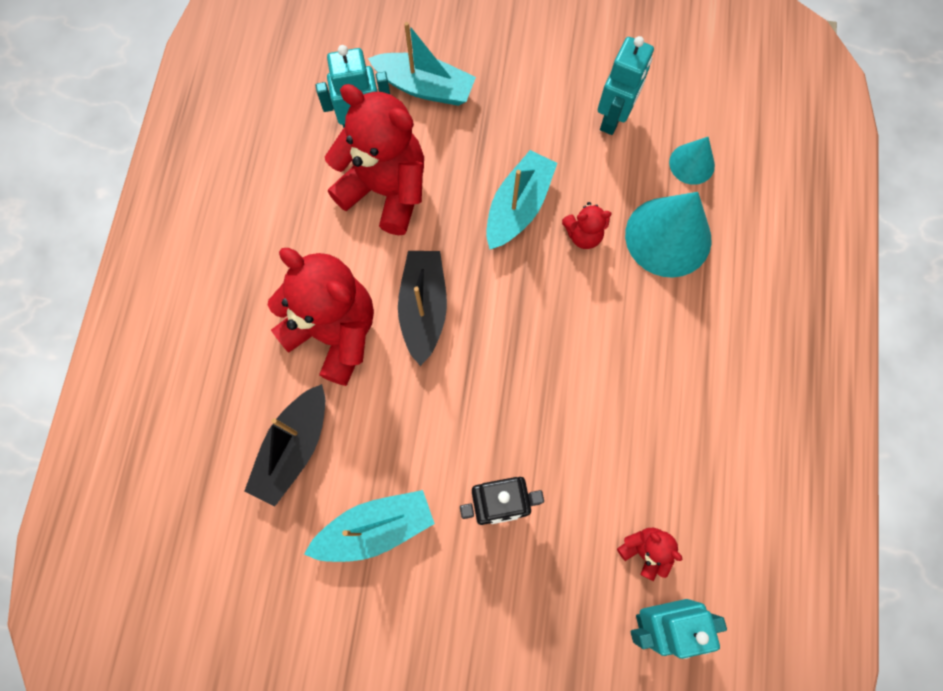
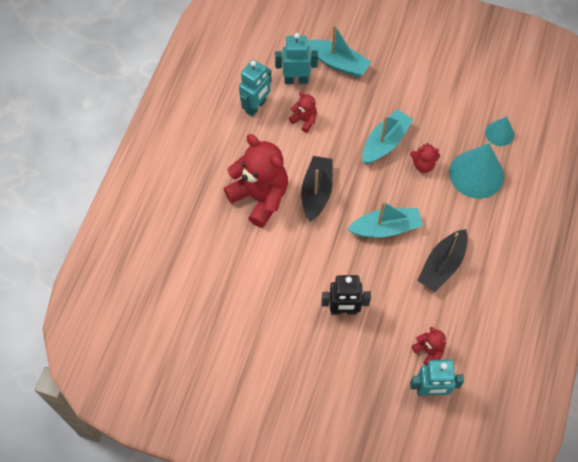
camera: 10 degrees right, 10 degrees down
(294, 448) = (225, 258): black boat -> black boat (442, 265)
(375, 528) = (267, 311): turquoise boat -> turquoise boat (385, 228)
(386, 190) = (304, 120): red teddy bear -> red teddy bear, size x0.45
(613, 118) = (454, 99): turquoise robot -> turquoise robot (256, 106)

